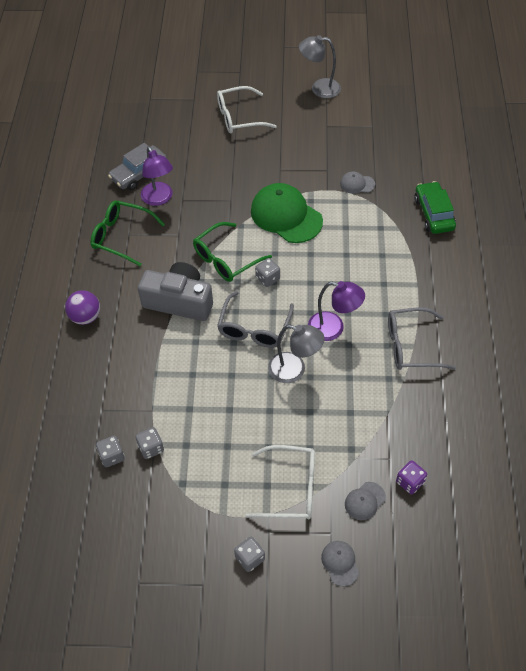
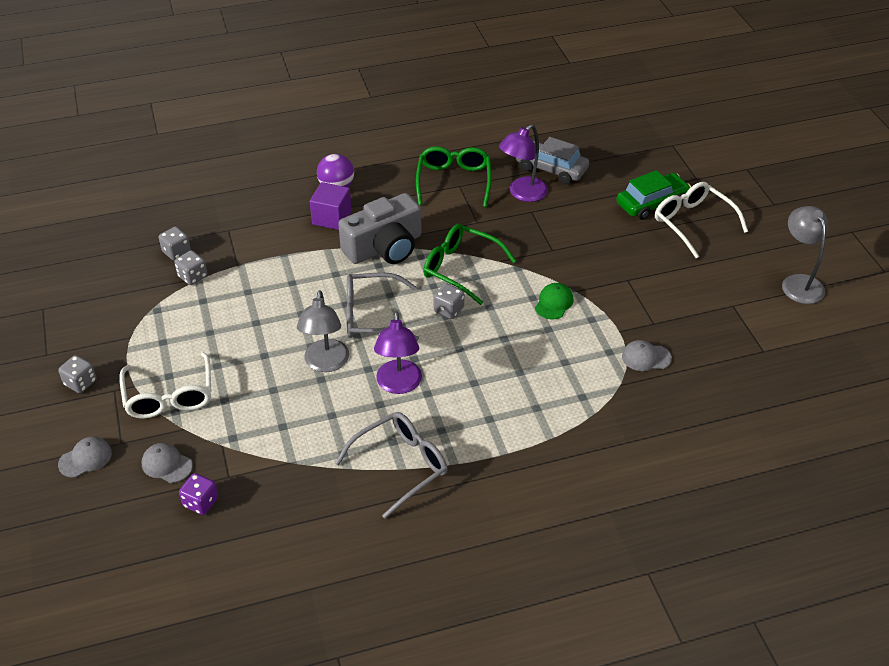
camera: 70 degrees right, 10 degrees down
(124, 329) = (332, 218): none -> purple cube
(179, 301) = (385, 247): grey camera -> grey camera turned 60 degrees clockwise
(286, 216) = (554, 303): green cap -> green cap, size x0.46
(357, 184) = (646, 357): grey cap -> grey cap turned 75 degrees counterclockwise
(411, 346) = (401, 466): grey glasses -> grey glasses turned 75 degrees clockwise
(433, 214) = (638, 448): green car -> green car (651, 203)

